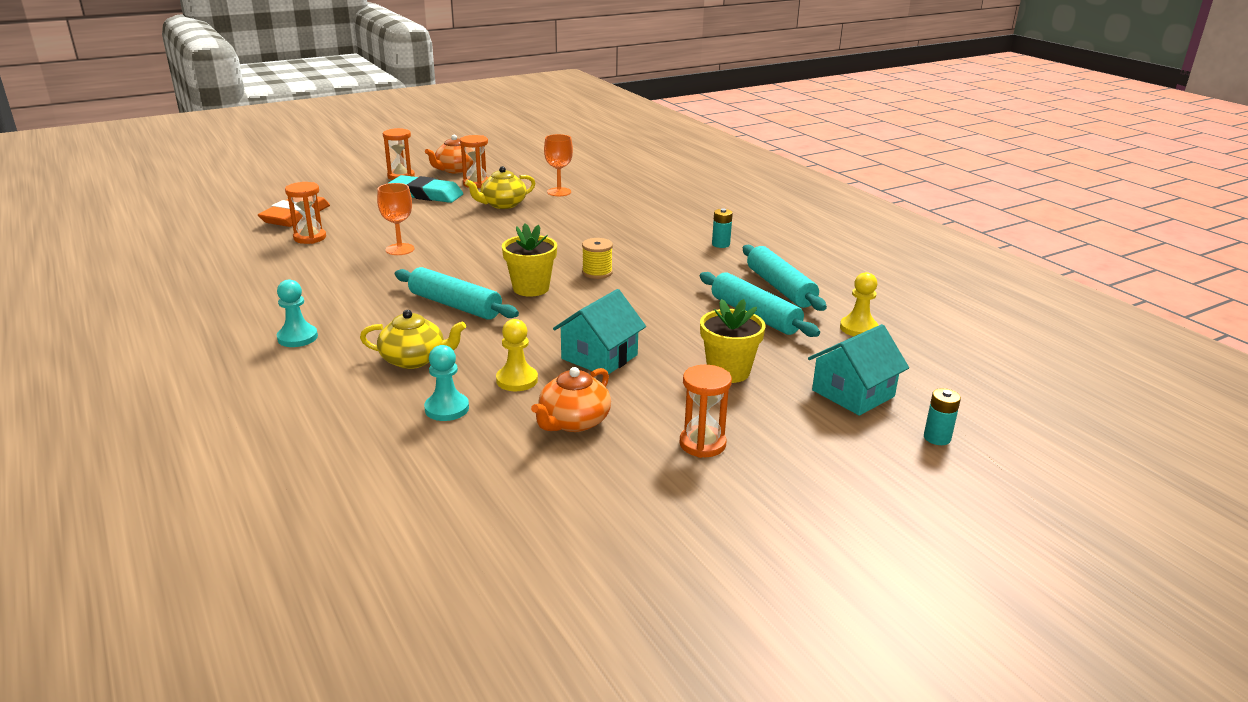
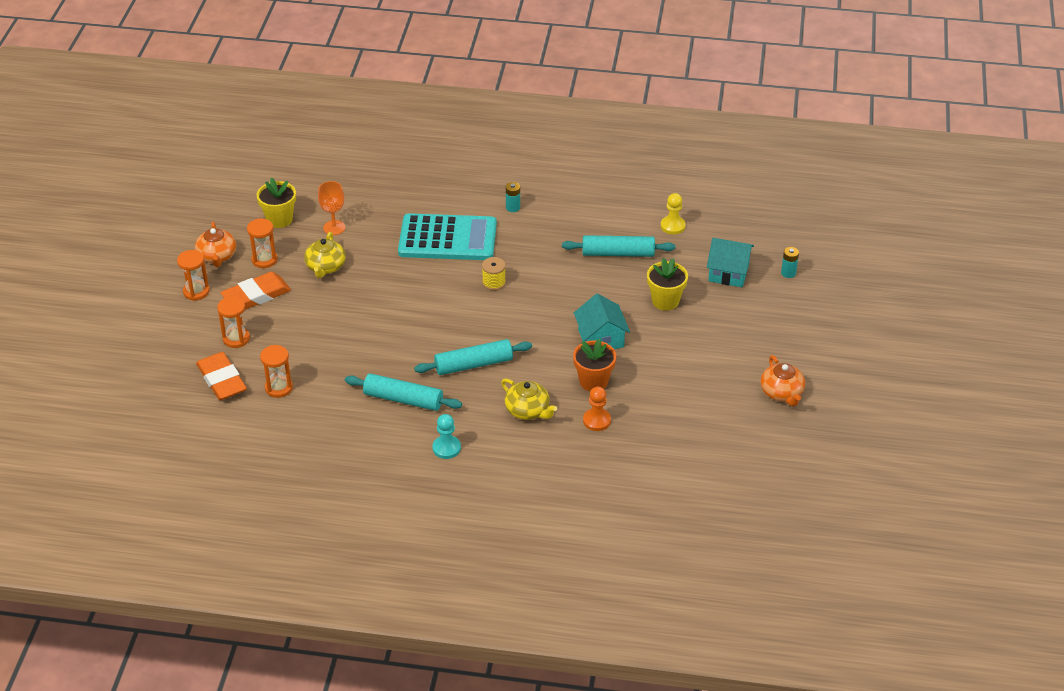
camera: 50 degrees left, 15 degrees up
(400, 249) = (353, 352): orange goblet -> none
(414, 359) = (528, 410): yellow teapot -> yellow teapot turned 90 degrees clockwise
(426, 194) = (256, 295): turquoise eraser -> orange eraser
(447, 408) = (597, 420): turquoise pawn -> orange pawn
(517, 380) = (593, 381): yellow pawn -> orange flower pot
(531, 288) = (485, 322): yellow flower pot -> yellow flower pot (279, 219)
(573, 422) = (656, 382): orange teapot -> orange teapot (782, 393)
(624, 234) = (447, 239): none -> turquoise calculator
(702, 444) = (718, 349): orange hourglass -> orange hourglass (236, 339)
(780, 288) = (597, 222): turquoise rolling pin -> turquoise rolling pin (403, 399)
(853, 393) = (728, 272): turquoise house -> turquoise house turned 75 degrees counterclockwise

